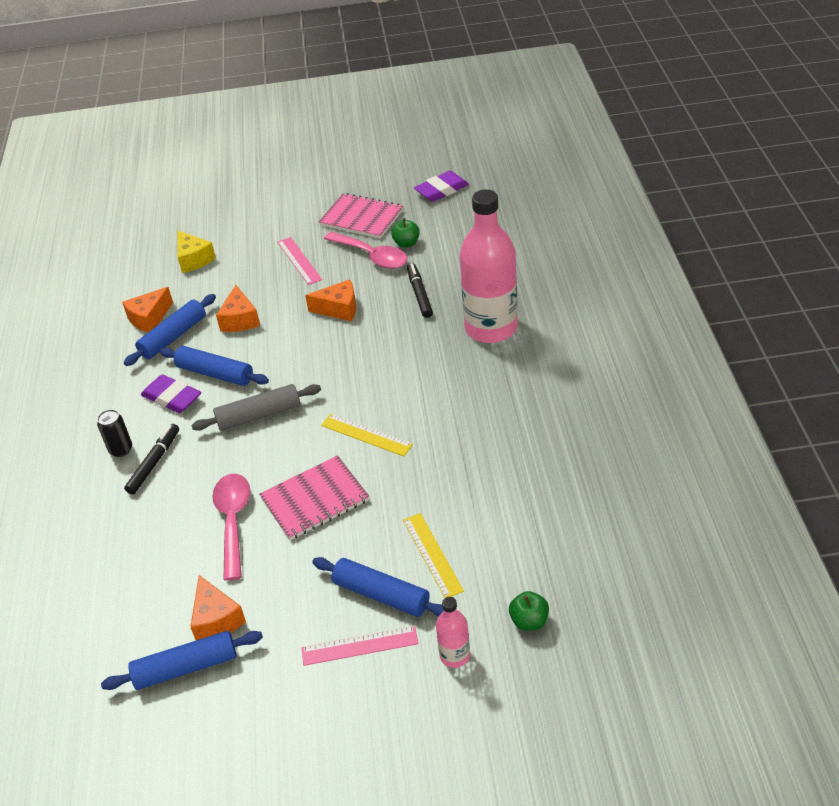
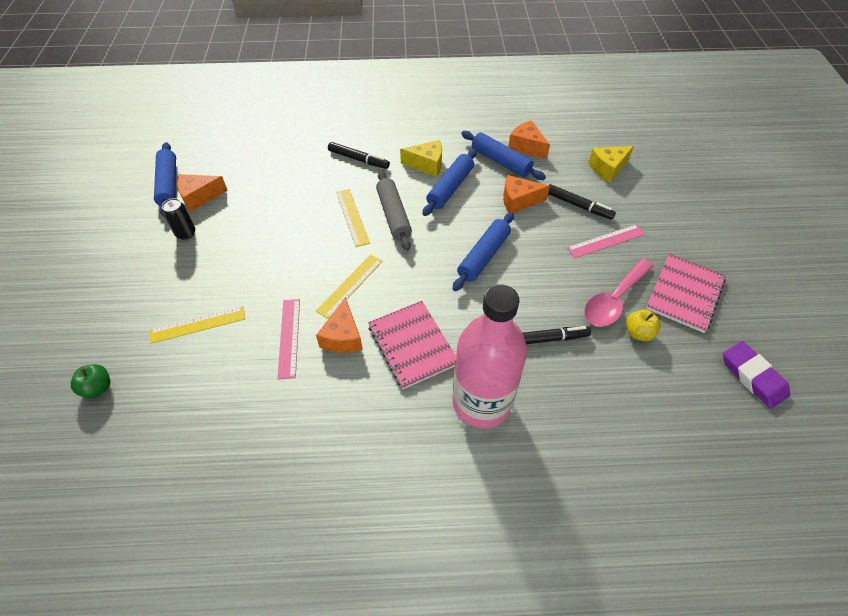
camera: 90 degrees right, 10 degrees up
(121, 449) = (377, 142): black can -> black can (186, 233)
(172, 398) = (427, 164): purple eraser -> yellow cheese
(233, 521) = (284, 203): pink spoon -> none
(249, 278) = (578, 205): none -> black marker
(260, 451) = (352, 217): none -> yellow ruler
(315, 499) = (288, 250): pink notebook -> pink notebook (412, 345)
(339, 309) = (527, 270): orange cheese -> orange cheese (343, 337)
(359, 646) = (136, 273): pink ruler -> pink ruler (289, 337)
(381, 595) = (174, 288): blue rolling pin -> blue rolling pin (483, 256)
(406, 243) = (638, 333): green apple -> yellow apple
(454, 655) = (95, 332): pink bottle -> none

